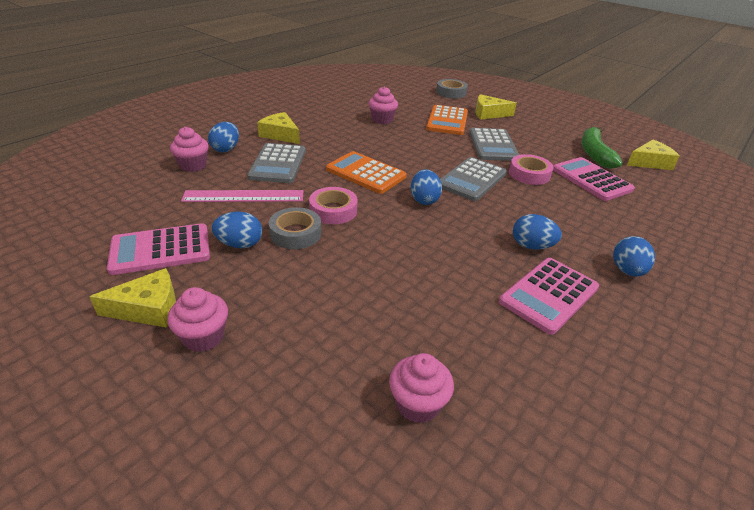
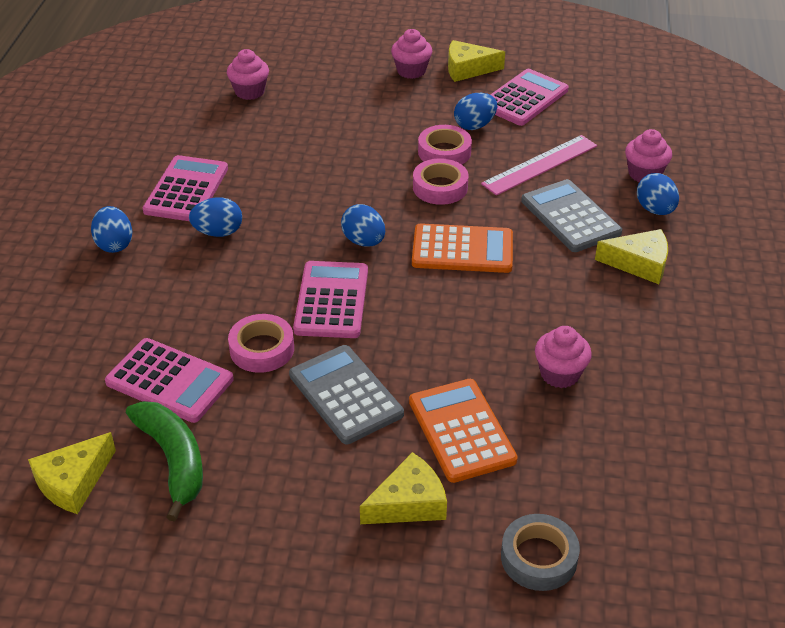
camera: 150 degrees right, 5 degrees up
(148, 308) = (468, 69): yellow cheese -> yellow cheese turned 45 degrees clockwise
(295, 233) = (444, 152): grey tape -> pink tape
(472, 179) = (331, 300): grey calculator -> pink calculator

